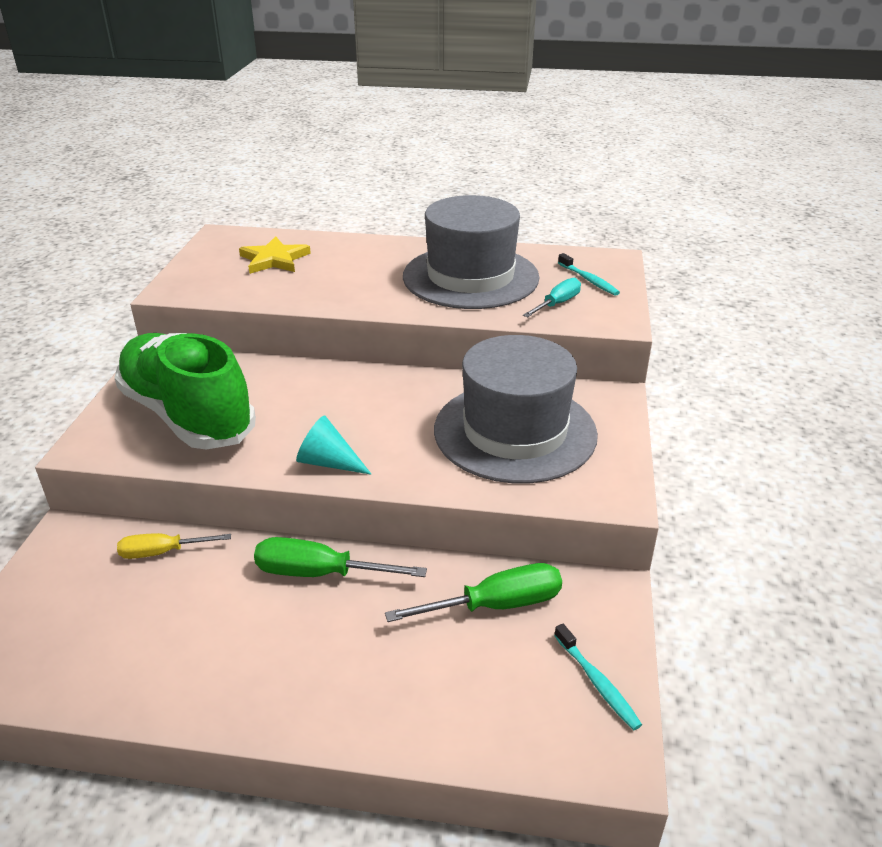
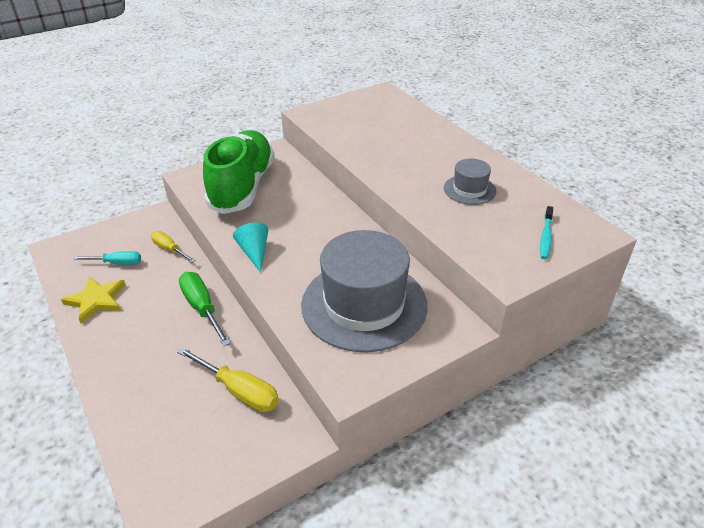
camera: 50 degrees right, 5 degrees up
(274, 259) = (382, 120): yellow star -> yellow star (96, 300)
(470, 277) = (469, 189): grey hat -> grey hat, size x0.47
(497, 605) = (240, 391): green screwdriver -> yellow screwdriver
(558, 303) = (491, 239): turquoise screwdriver -> turquoise screwdriver (118, 263)
(597, 682) = (214, 472): turquoise toothbrush -> none

